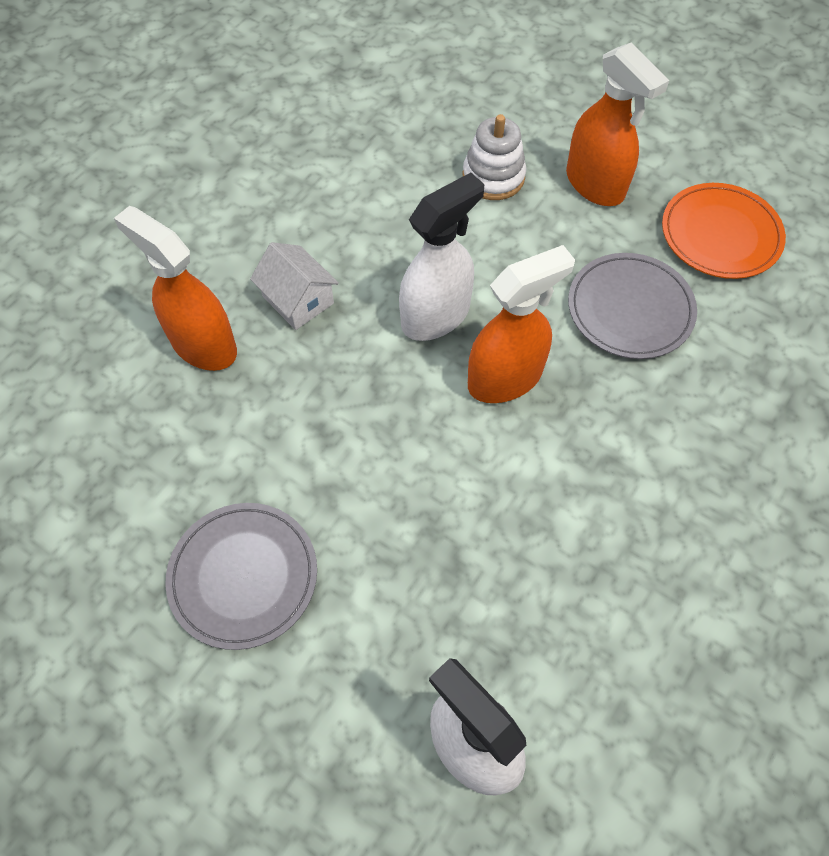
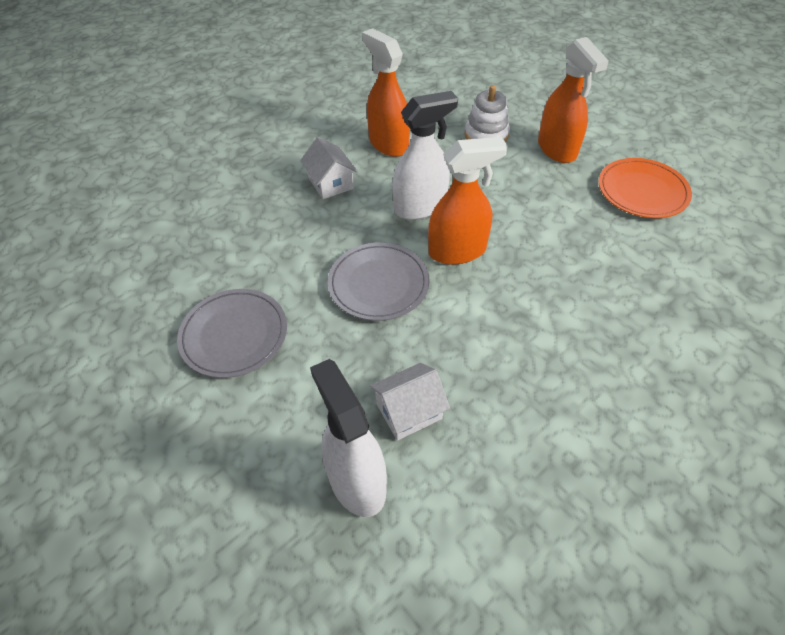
camera: 15 degrees right, 10 degrees down
(203, 345) = (260, 198): orange spray bottle -> orange spray bottle (388, 144)
(508, 634) = (409, 411): none -> white house
(630, 309) = (561, 225): grey plate -> grey plate (378, 284)

